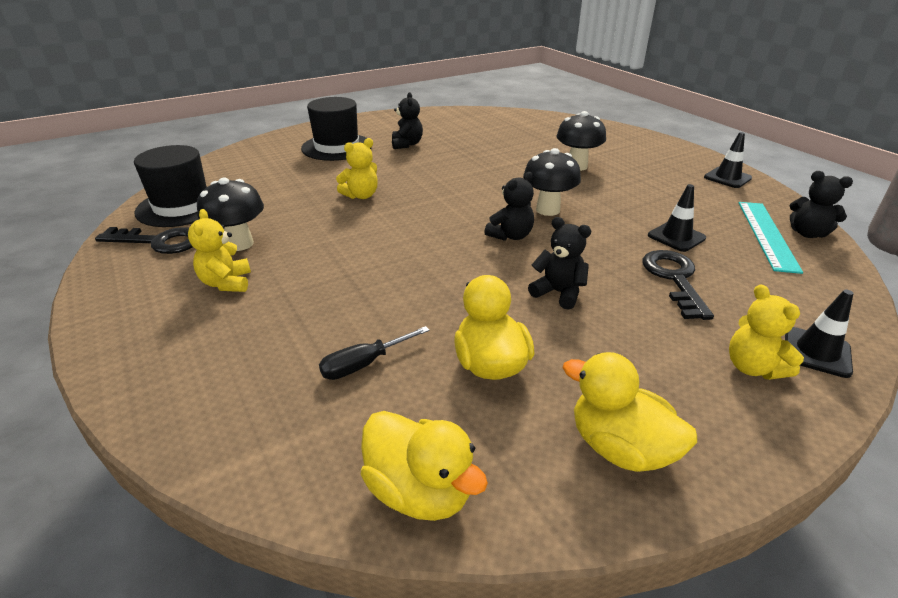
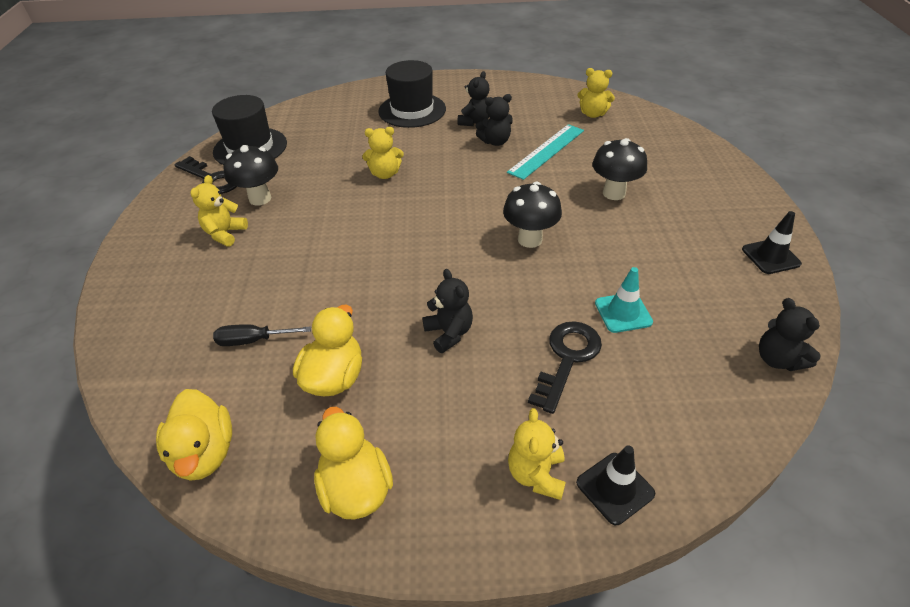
camera: 30 degrees right, 10 degrees up
(501, 123) = (593, 114): none -> yellow teddy bear
(510, 236) = (467, 258): black teddy bear -> black teddy bear (495, 142)
(676, 237) = (623, 312): black traffic cone -> turquoise traffic cone
(767, 235) = (726, 344): turquoise ruler -> turquoise ruler (546, 151)

